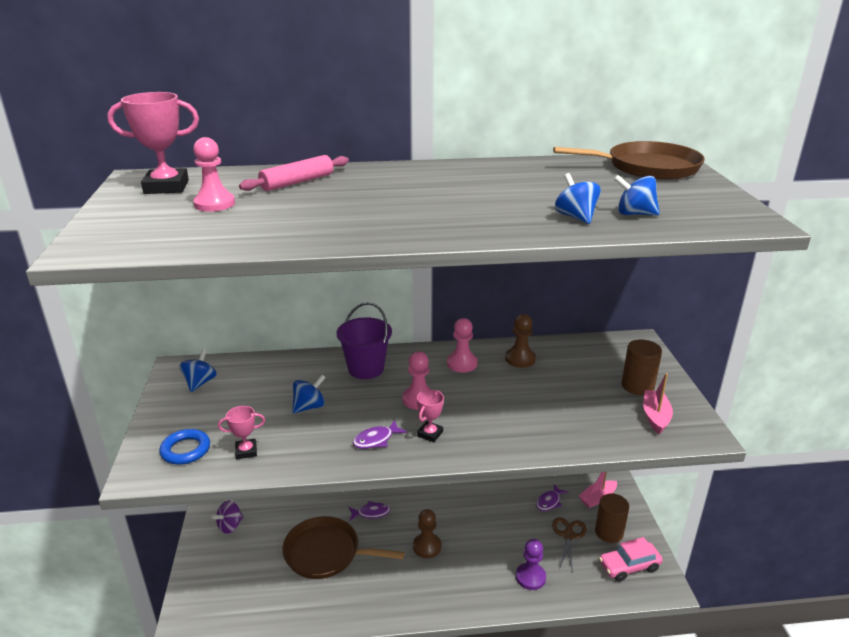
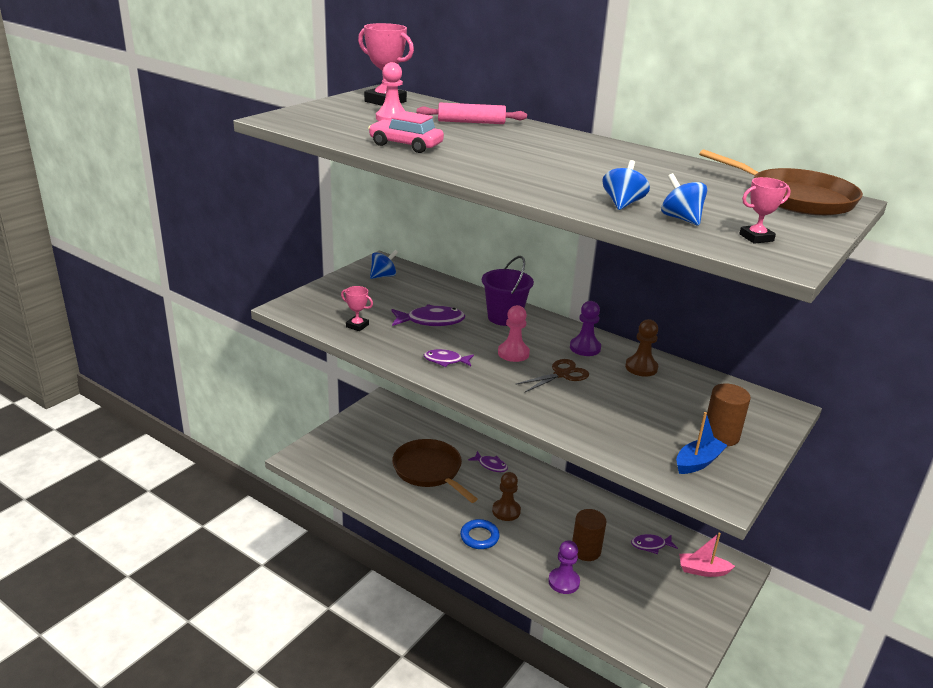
camera: 40 degrees right, 0 degrees up
(185, 450) = (325, 308): blue ring -> blue ring (479, 537)
(230, 526) = (386, 417): purple spinning top -> none
(309, 407) = (431, 321): blue spinning top -> purple fish
(430, 434) = (488, 376): pink trophy -> pink trophy (756, 238)
(462, 363) = (585, 348): pink pawn -> purple pawn
(568, 535) = (636, 577): brown scissors -> brown scissors (561, 374)
(609, 532) = (679, 599): brown cylinder -> brown cylinder (586, 550)
(629, 566) = (664, 633): pink car -> pink car (405, 145)
(655, 417) = (698, 462): pink boat -> blue boat

